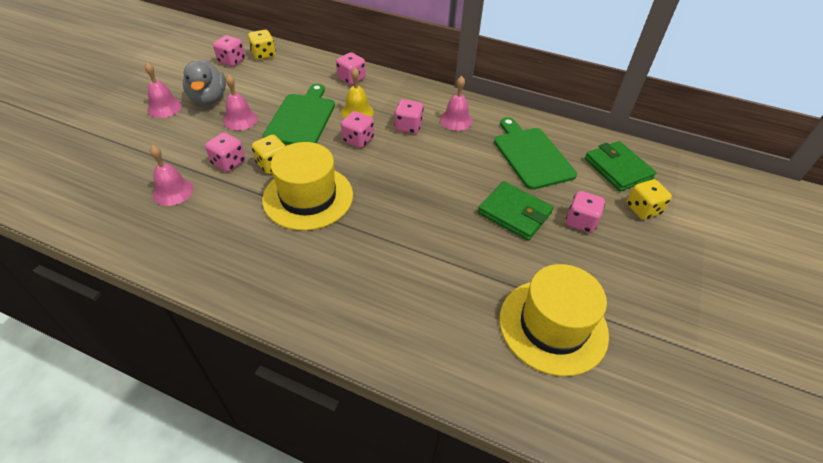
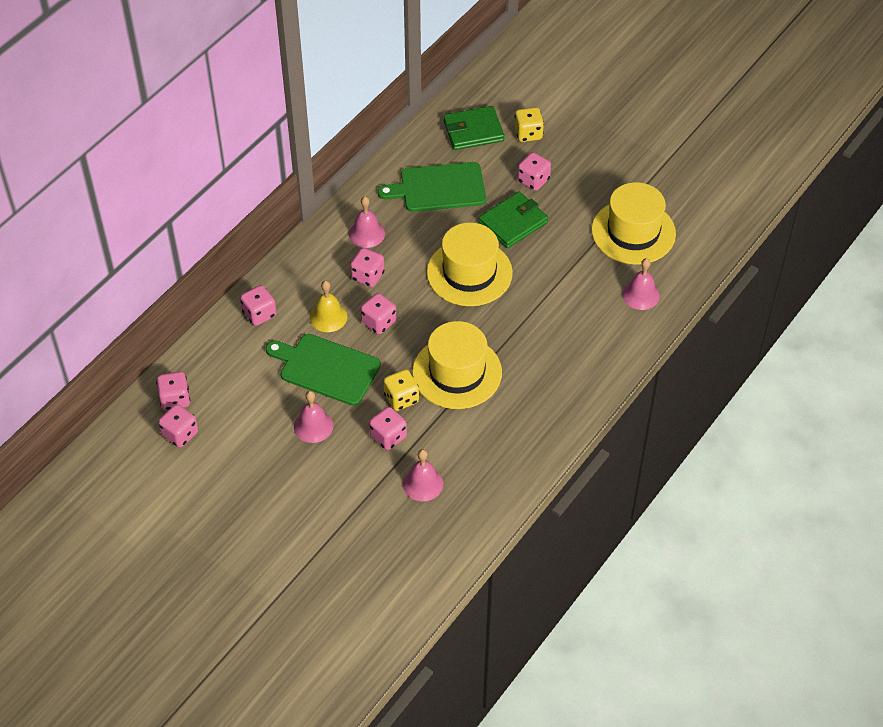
camera: 75 degrees left, 5 degrees up
(164, 107) = (268, 501): pink bell -> pink bell (641, 295)
(208, 99) = (262, 457): grey duck -> none
(263, 55) = (175, 399): yellow dice -> pink dice
(435, 189) = (469, 273): none -> yellow hat

